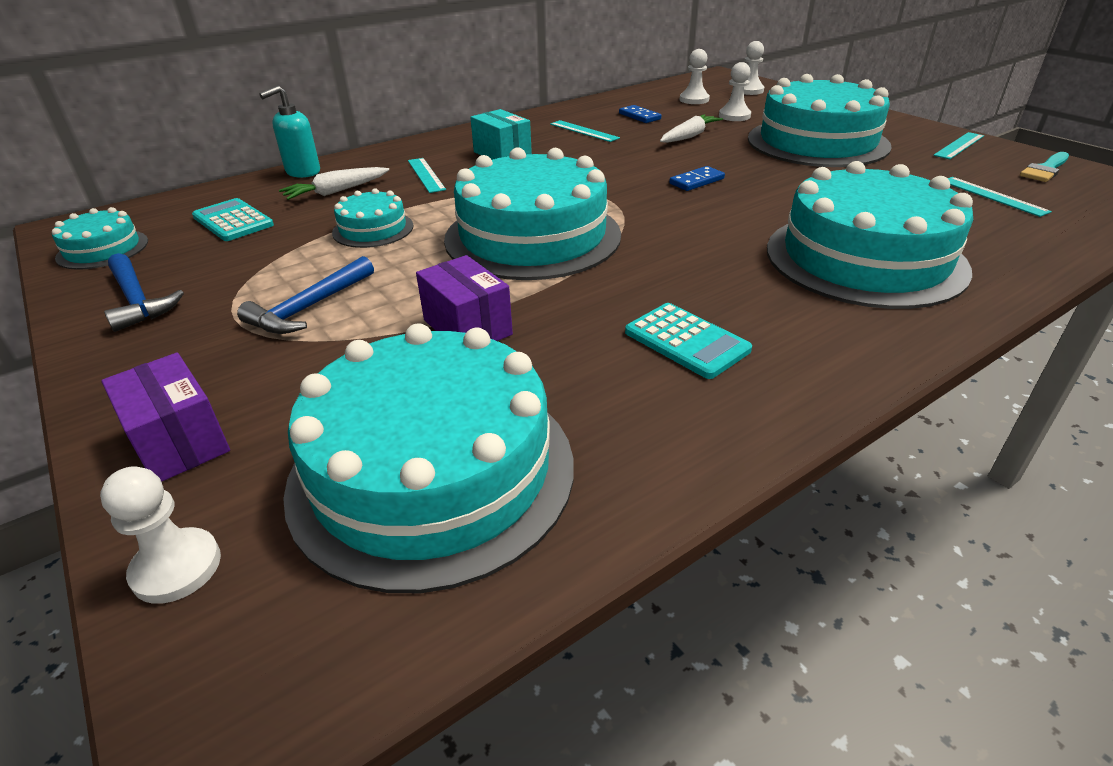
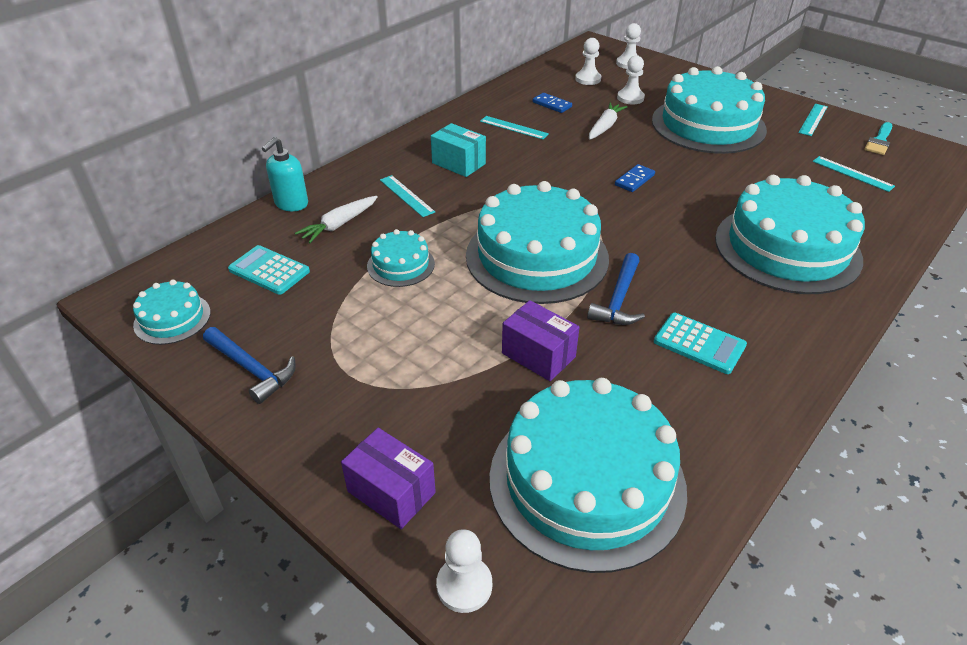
camera: 15 degrees left, 5 degrees up
(309, 307) = (403, 354): blue hammer -> blue hammer (618, 299)

